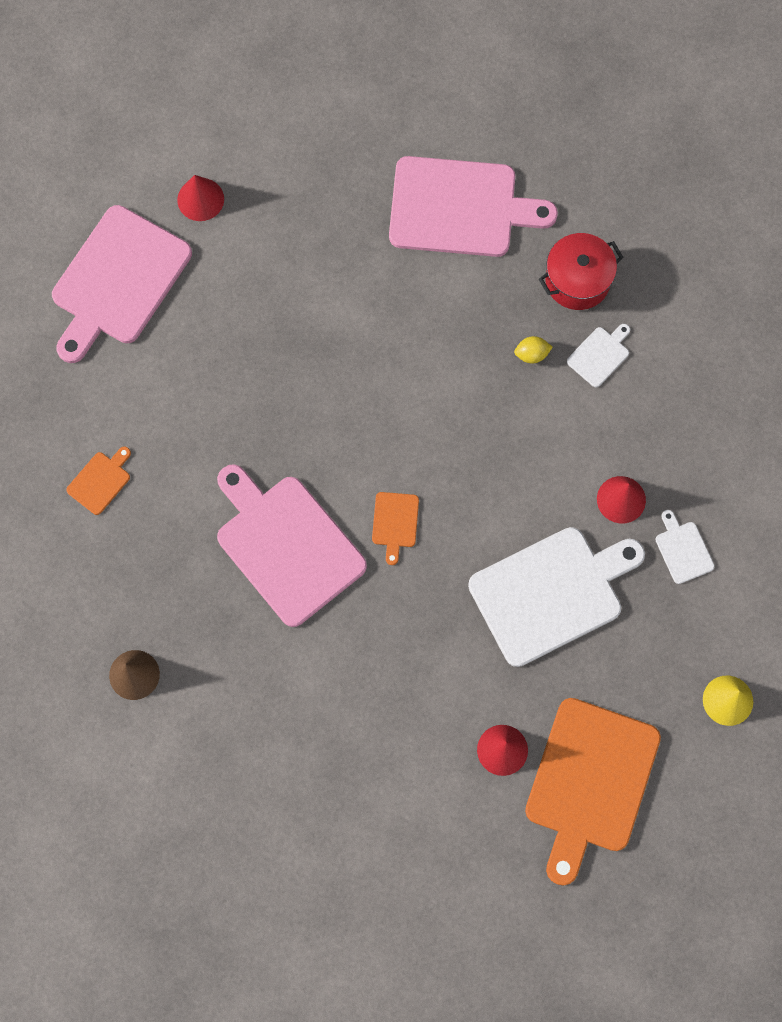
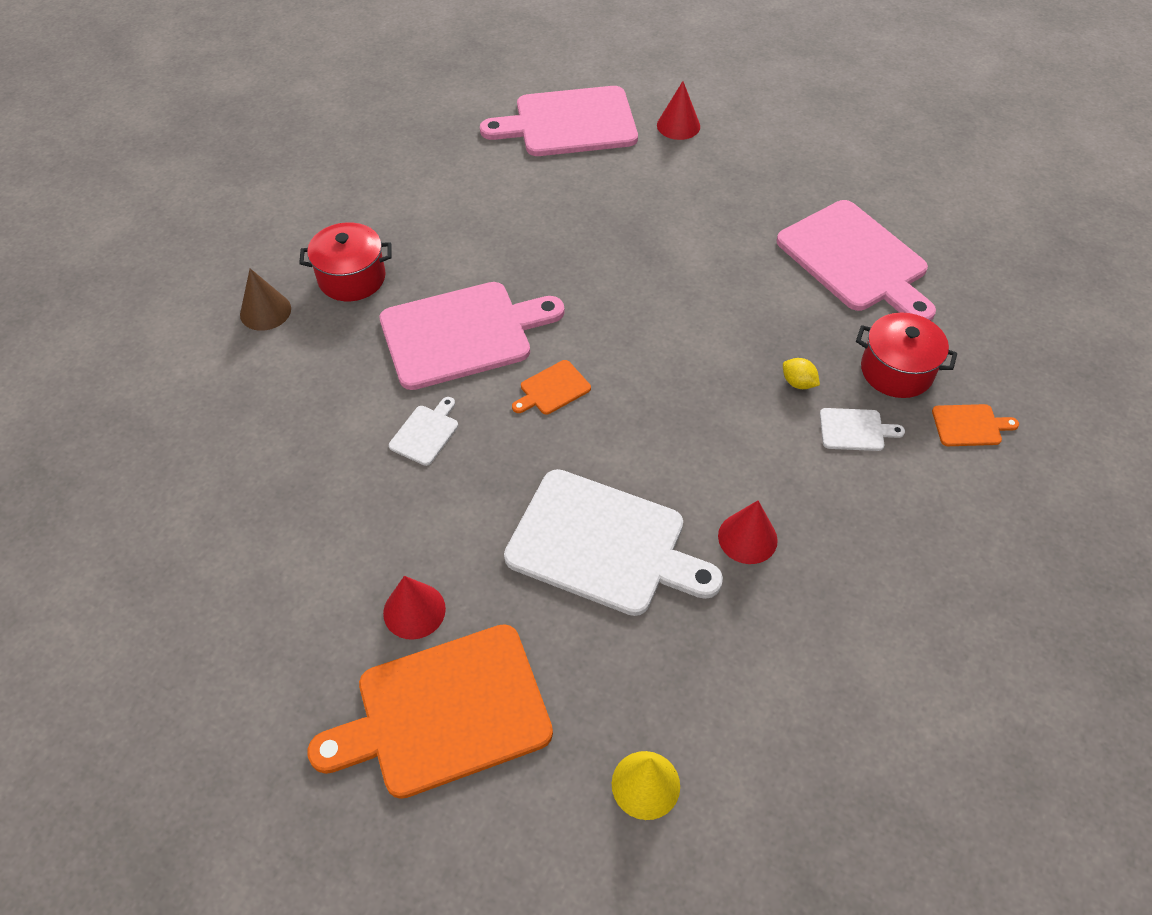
camera: 50 degrees right, 20 degrees down
(100, 481) = (408, 201): orange cutting board -> orange cutting board (969, 425)
(153, 585) = (352, 278): none -> red pot
(286, 545) = (462, 334): pink cutting board -> pink cutting board turned 60 degrees clockwise
(683, 550) = (755, 625): white cutting board -> white cutting board (426, 433)

